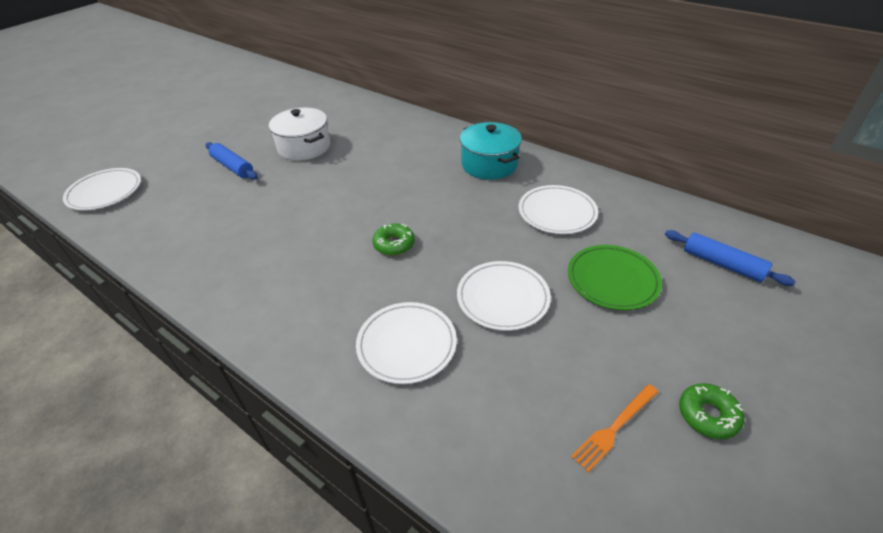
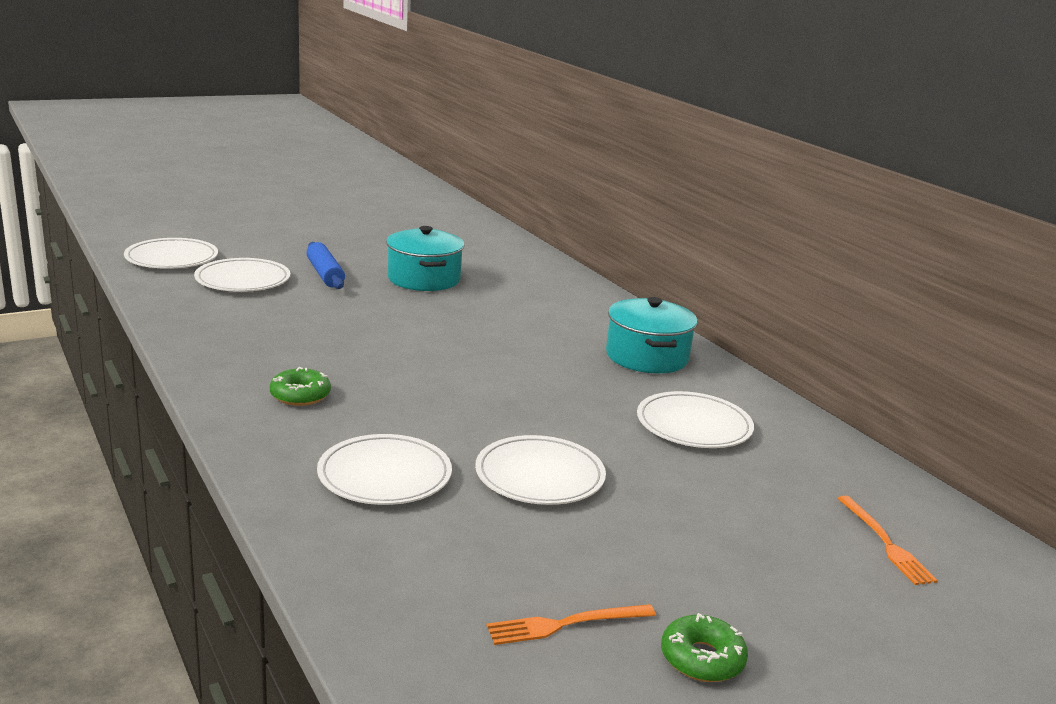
camera: 20 degrees right, 20 degrees down
(175, 194) = (243, 280): none -> white plate
(304, 147) = (424, 279): white pot -> turquoise pot
(394, 244) = (451, 391): green donut -> green donut (300, 395)
(612, 280) = (704, 506): green plate -> none
(722, 264) = (885, 543): blue rolling pin -> orange fork

